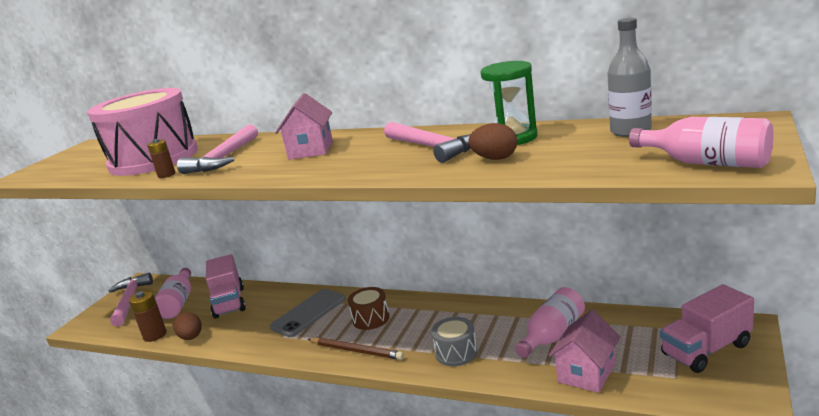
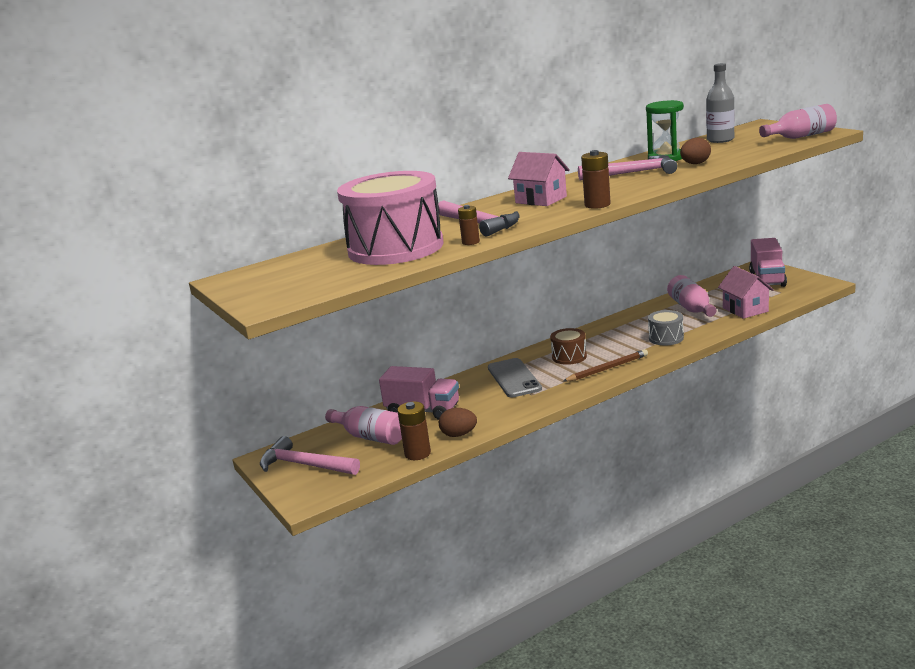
camera: 55 degrees left, 0 degrees up
(297, 175) = (597, 205): none -> brown battery

